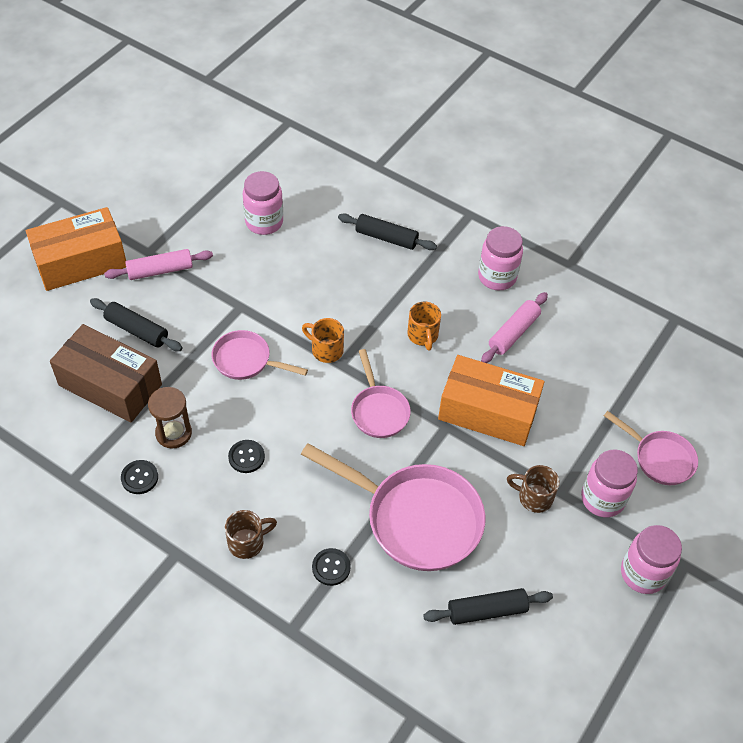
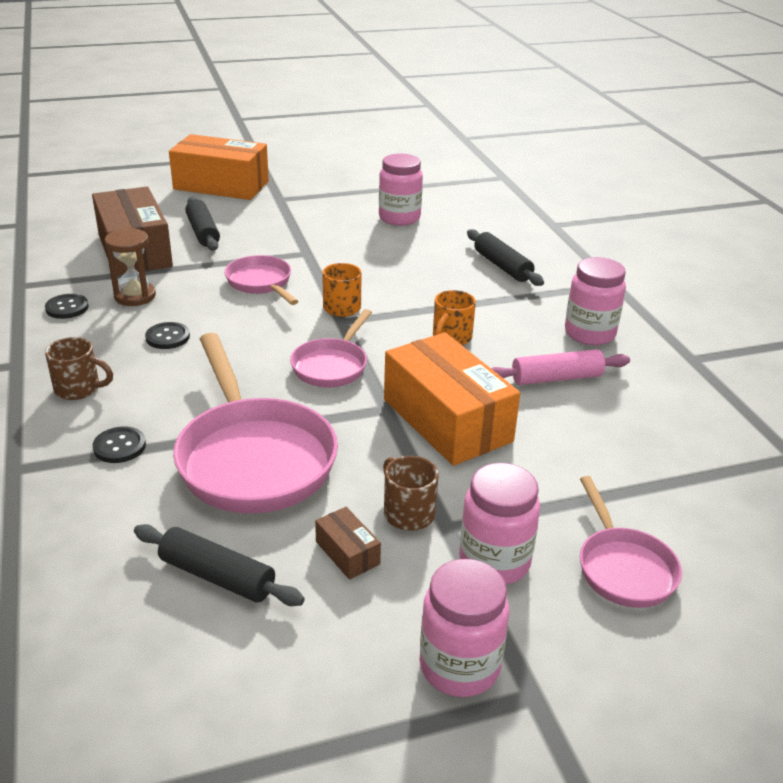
camera: 40 degrees right, 20 degrees down
(160, 270) = (272, 211): pink rolling pin -> none
(532, 546) = (347, 553): none -> brown box

